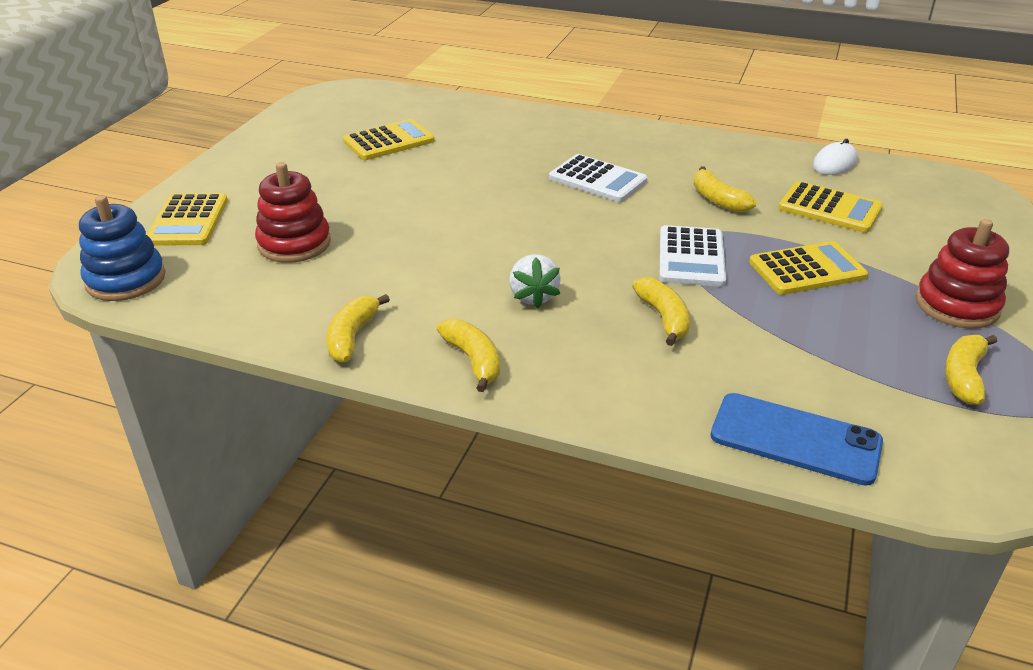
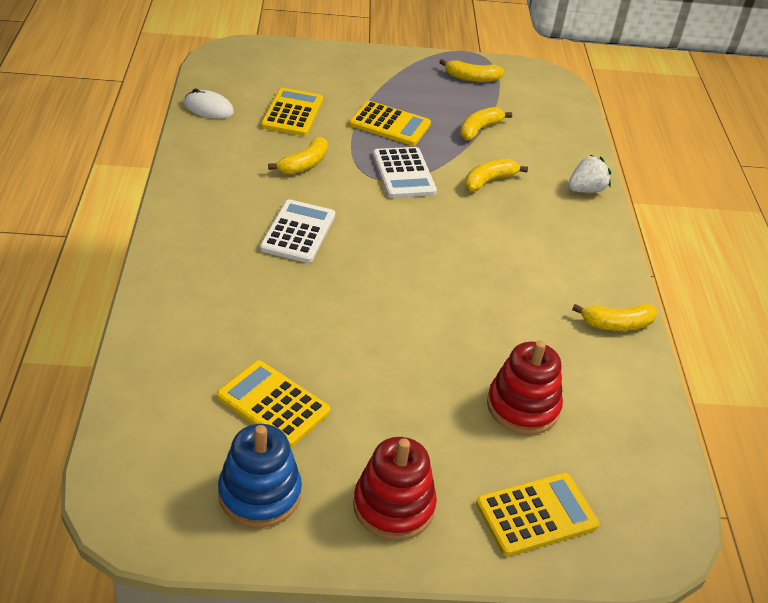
camera: 115 degrees left, 5 degrees up
(126, 280) = (657, 510): blue stacking toy -> blue stacking toy (259, 494)
(473, 360) = (595, 257): yellow banana -> yellow banana (479, 129)
(533, 296) = (504, 242): white strawberry -> white strawberry (586, 190)
(691, 257) = (403, 173): white calculator -> white calculator turned 90 degrees clockwise
(795, 439) = (568, 131): blue phone -> none
(807, 269) = (389, 124): yellow calculator -> yellow calculator turned 150 degrees clockwise
(956, 305) = (398, 74): red stacking toy -> red stacking toy (393, 506)

